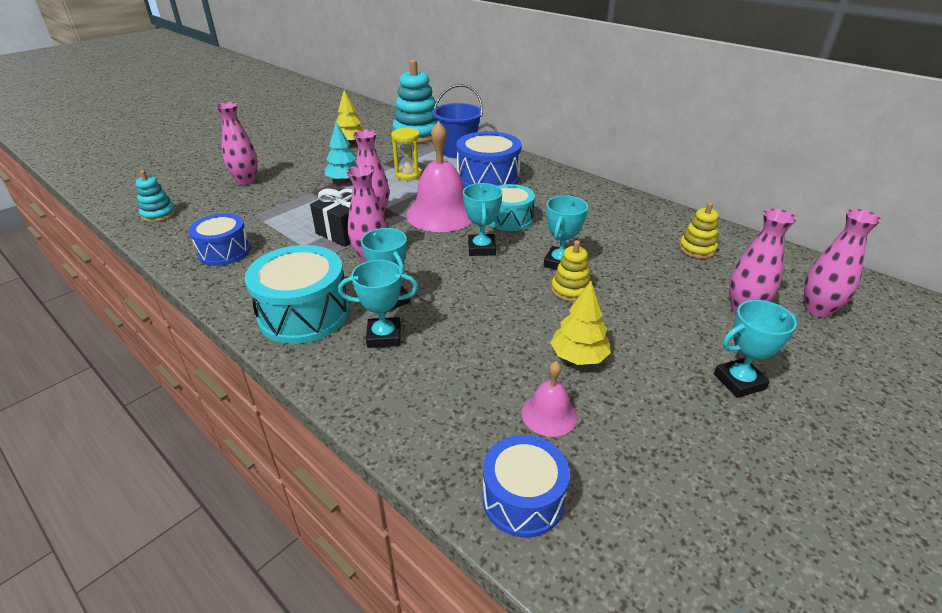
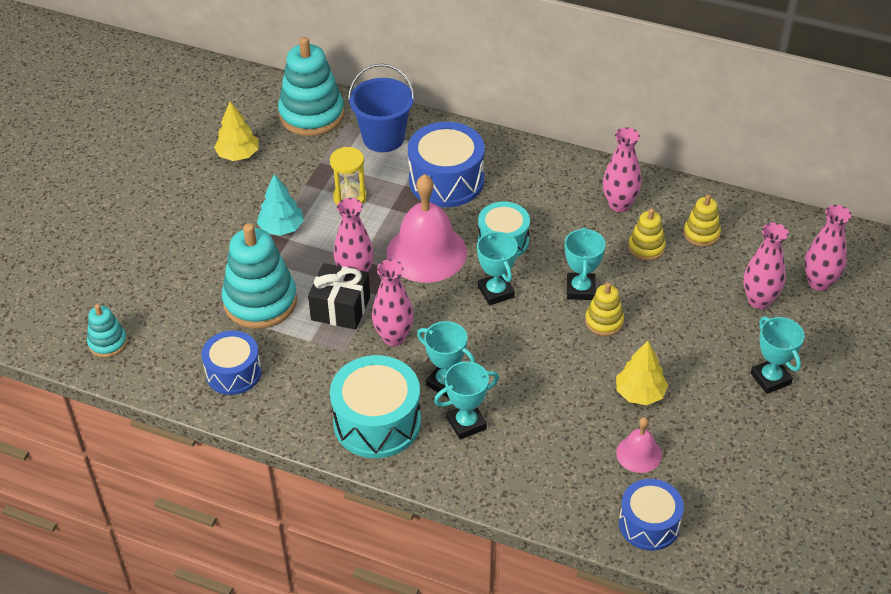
camera: 20 degrees left, 10 degrees up
(246, 181) = (162, 261): pink vase -> pink vase (619, 204)
(289, 215) = (260, 301): none -> turquoise stacking toy
(638, 248) = (646, 247): none -> yellow stacking toy
(739, 381) = (770, 379): turquoise trophy -> turquoise trophy turned 75 degrees counterclockwise

